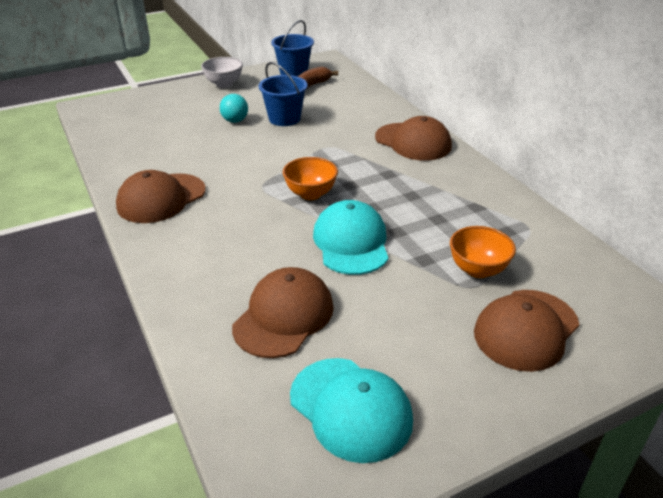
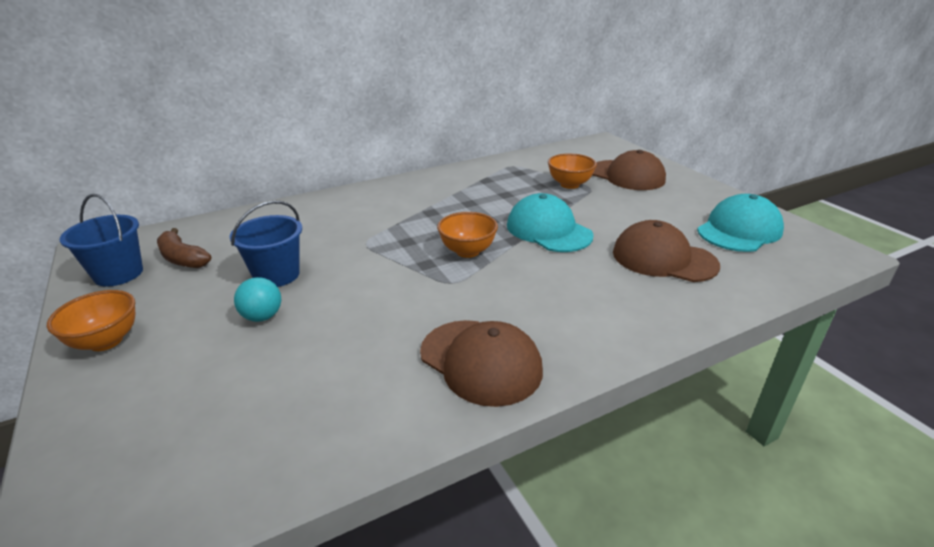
camera: 90 degrees left, 5 degrees down
(224, 84) = (106, 341): white bowl -> orange bowl
(351, 242) = (548, 230): turquoise cap -> turquoise cap turned 60 degrees clockwise
(413, 142) = (368, 199): brown cap -> none

